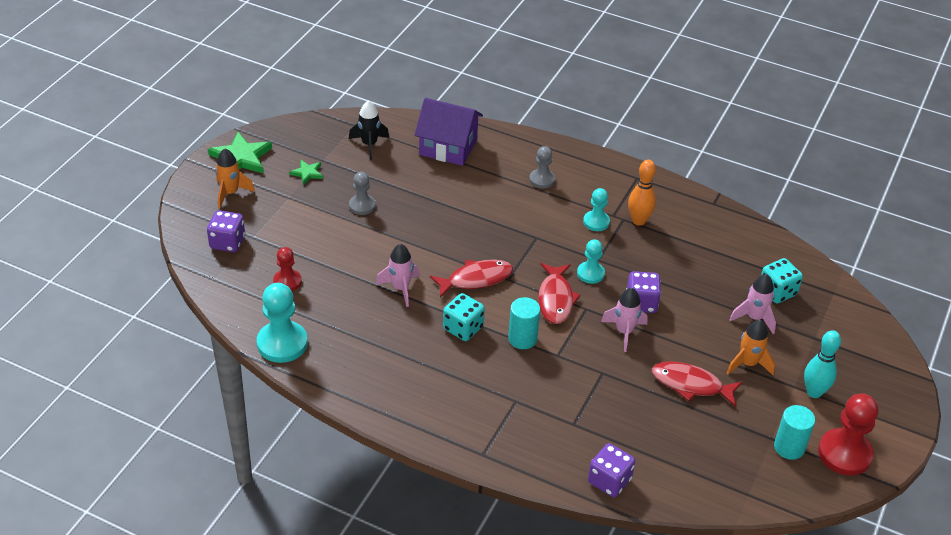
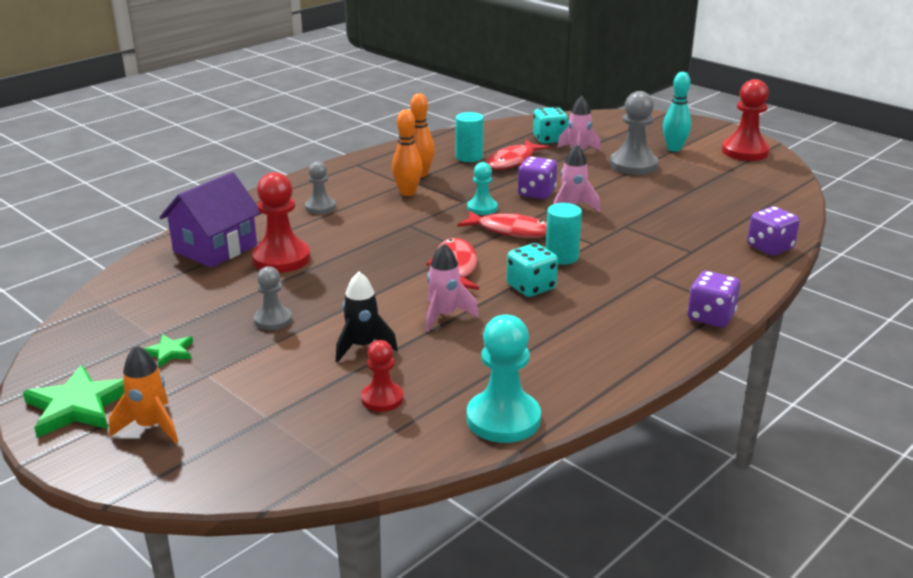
camera: 70 degrees left, 15 degrees down
(227, 242) = (262, 443): purple dice -> purple dice (711, 317)
(369, 144) = (157, 298): black rocket -> black rocket (363, 346)
(448, 184) = (281, 259): none -> red pawn
(596, 222) = (407, 193): turquoise pawn -> orange bowling pin
(691, 385) = (652, 191): red fish -> red fish (513, 161)
(748, 364) = (633, 165): orange rocket -> grey pawn
(789, 447) = (735, 169): turquoise cylinder -> turquoise cylinder (469, 157)

